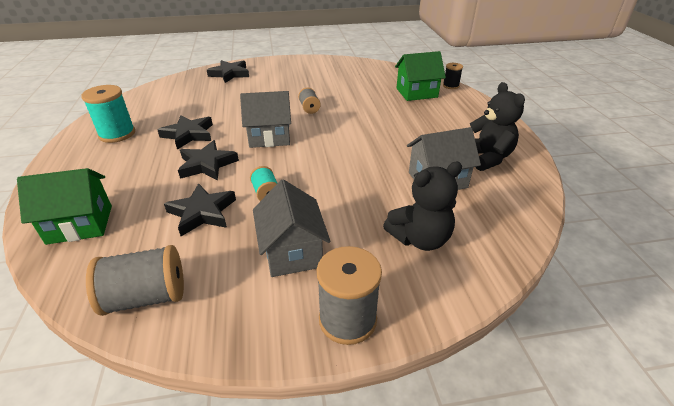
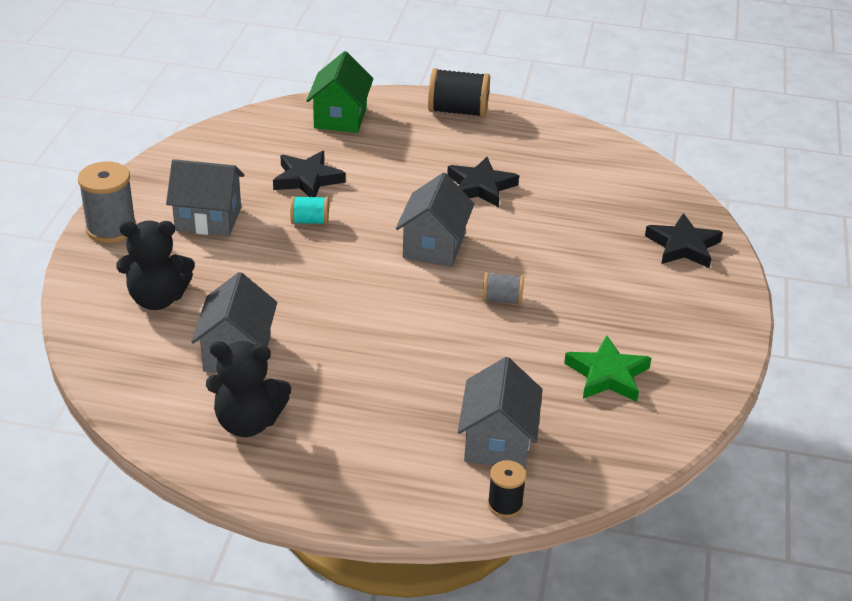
camera: 110 degrees right, 0 degrees up
(70, 164) = (458, 111): none -> black spool
(117, 134) = (513, 139): turquoise spool -> none
(146, 297) = (219, 145): grey spool -> none
(207, 164) = (397, 192): black star -> none
(347, 78) = (607, 375): none -> green star
(416, 93) = (497, 442): green house -> grey house
(420, 239) = (157, 299): black teddy bear -> black teddy bear turned 90 degrees counterclockwise

